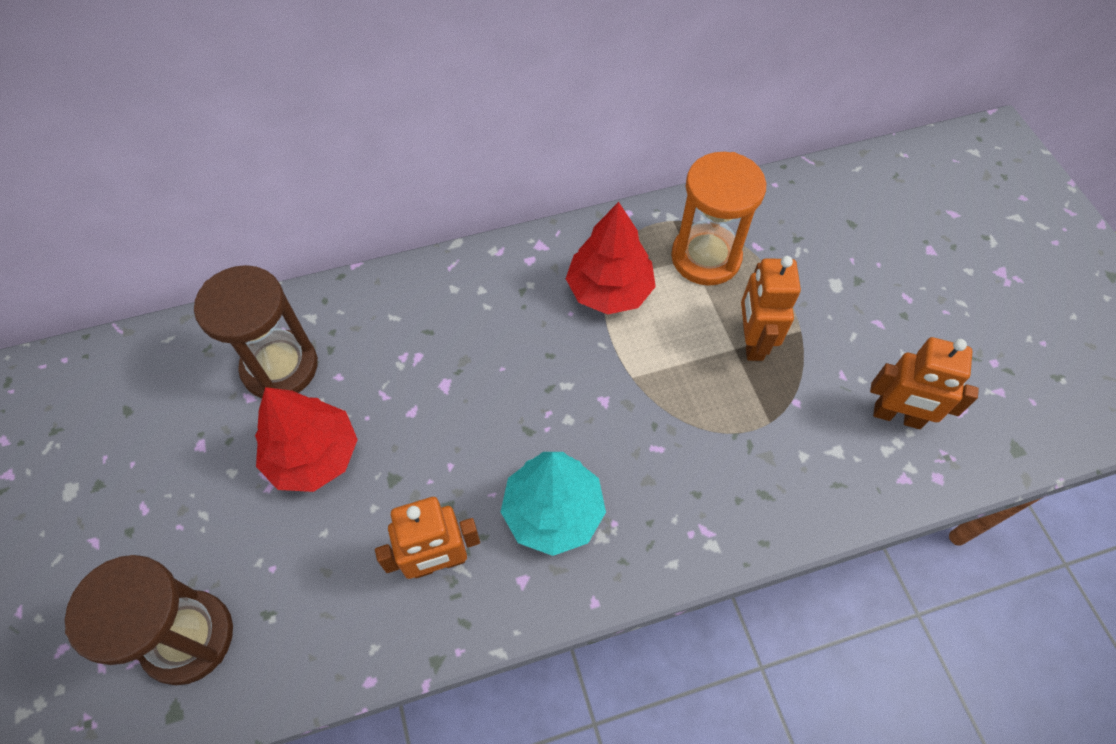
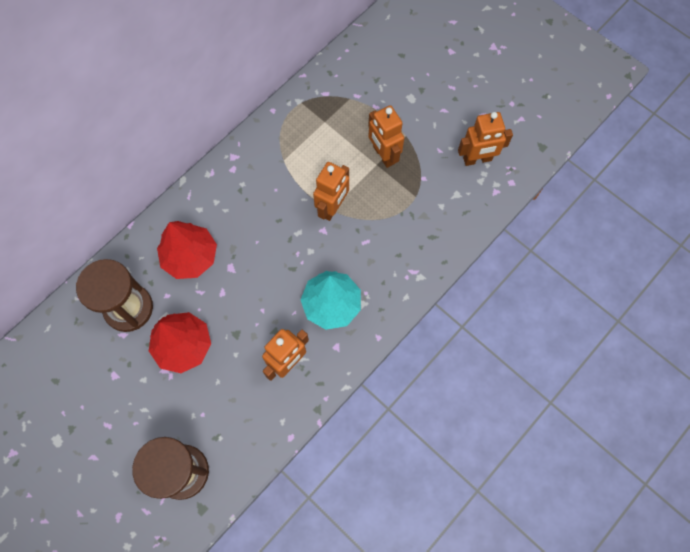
camera: 30 degrees left, 10 degrees up
(609, 290) = (289, 164): red tree -> red tree (190, 256)
(635, 376) = (332, 208): none -> orange robot
(706, 257) = (332, 117): orange hourglass -> none

